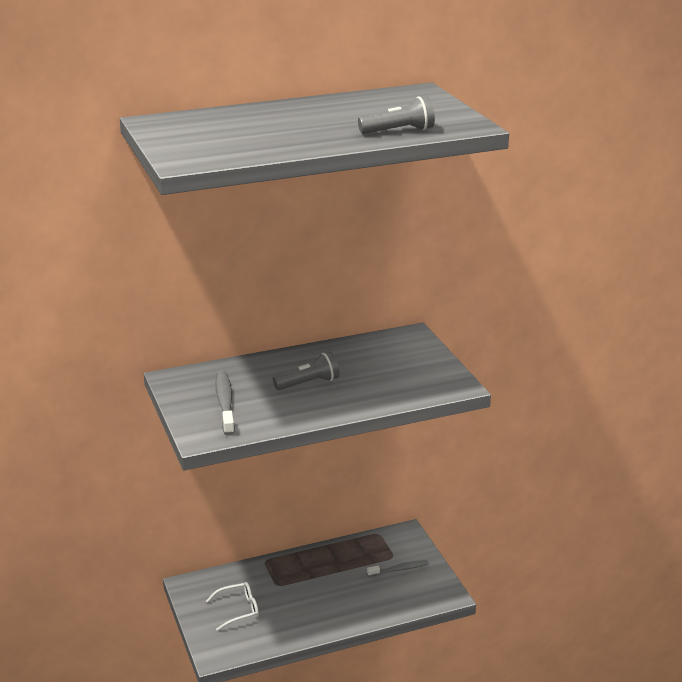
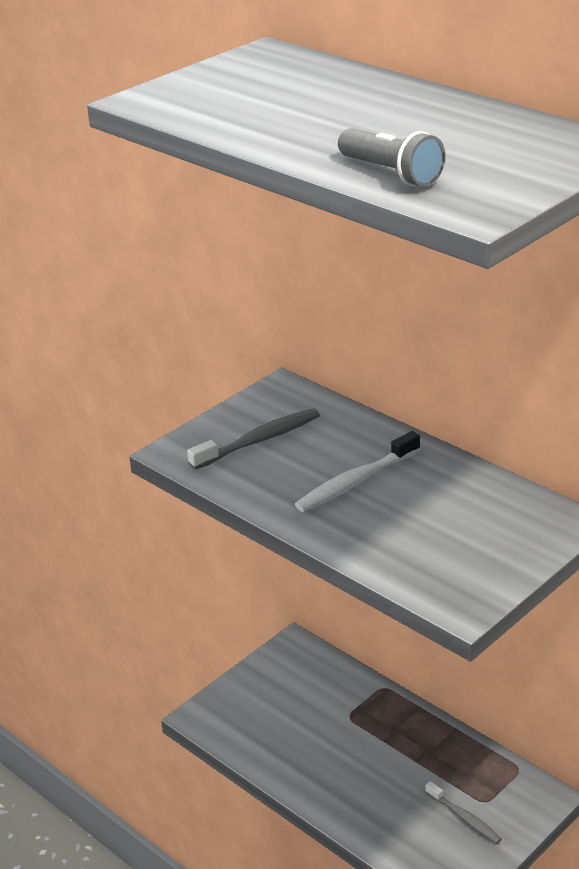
camera: 65 degrees right, 5 degrees up
(238, 610) = (282, 703): white glasses -> none
(308, 383) = (355, 481): grey flashlight -> white toothbrush

